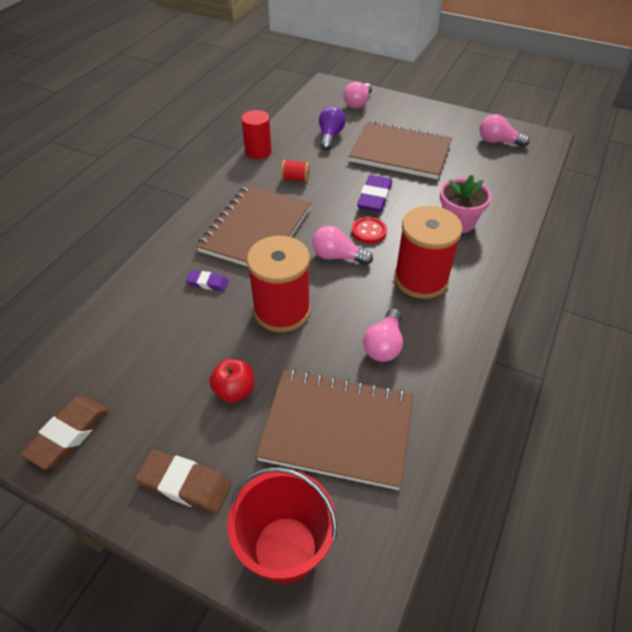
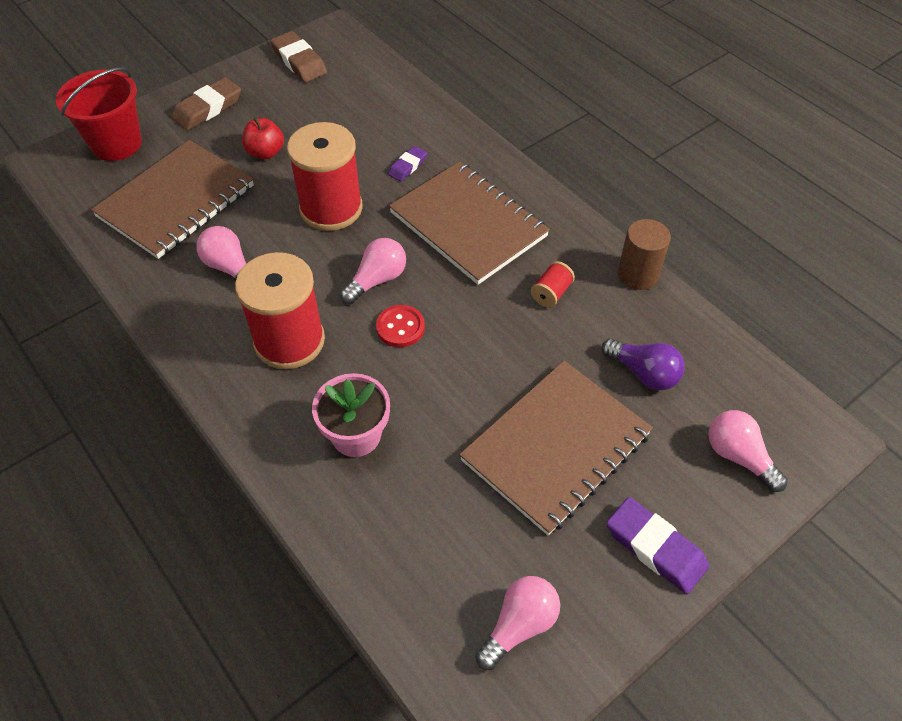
camera: 115 degrees right, 5 degrees up
(258, 151) = (637, 274): red cylinder -> brown cylinder
(374, 197) = (464, 364): purple eraser -> purple eraser (655, 548)

